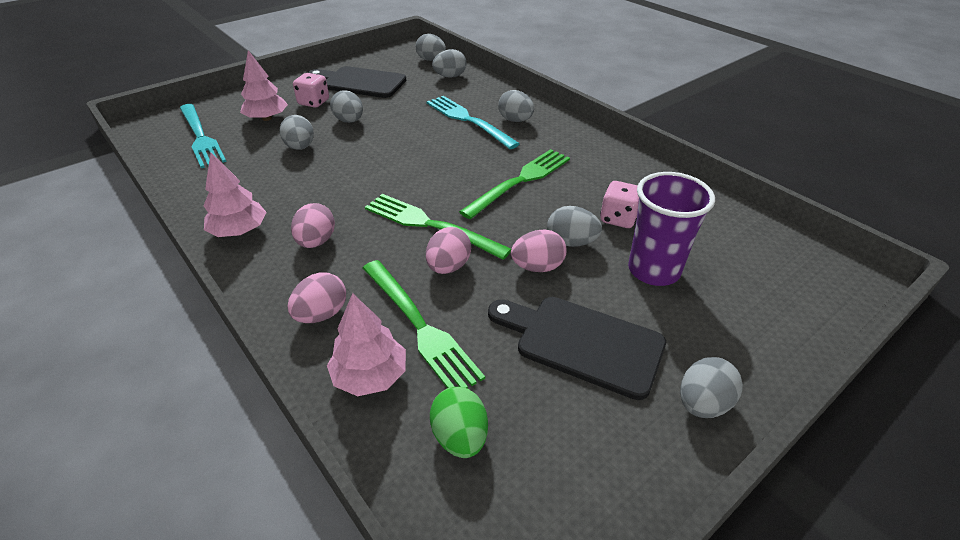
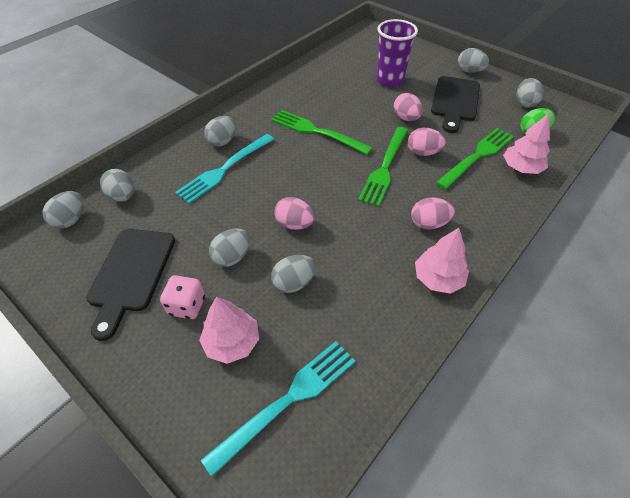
camera: 100 degrees left, 10 degrees up
(321, 314) = (493, 199): pink egg -> pink egg (294, 224)
(571, 242) = (377, 107): grey egg -> grey egg (525, 103)
(618, 218) = (347, 91): pink dice -> none

